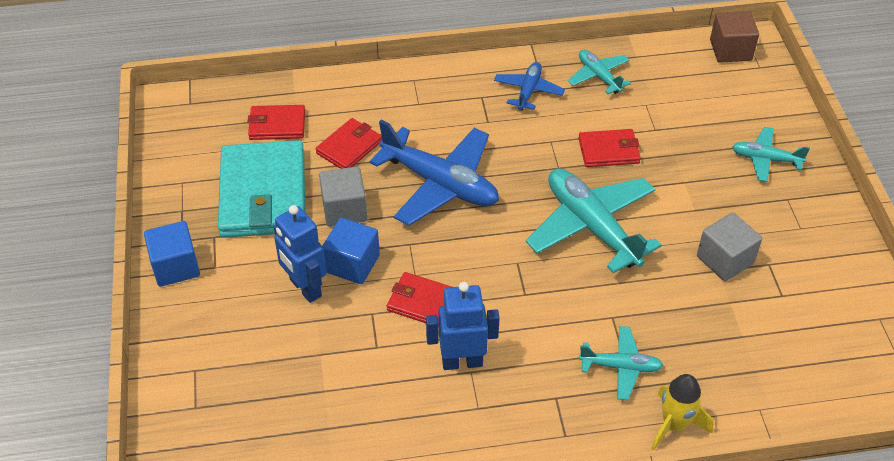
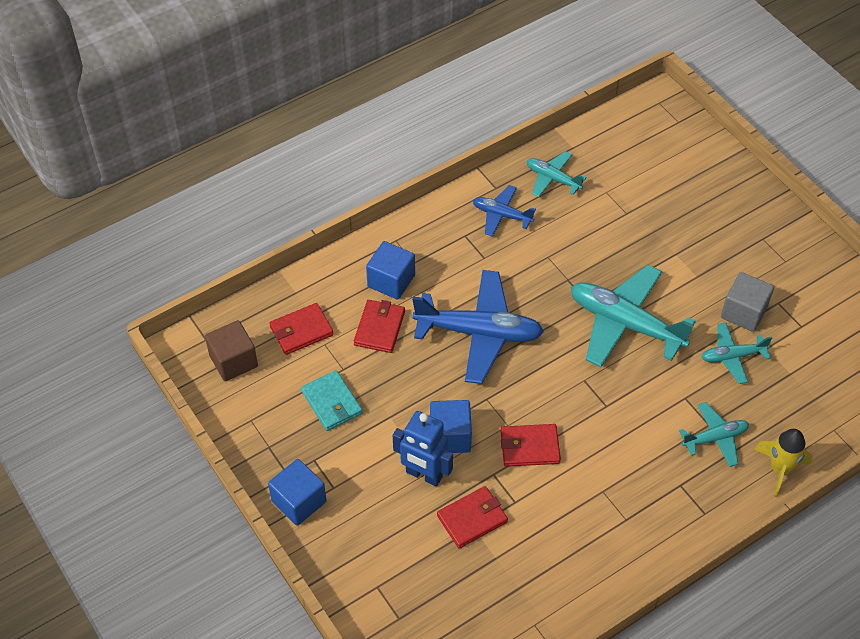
camera: 25 degrees left, 5 degrees up
(263, 194) = (331, 402): turquoise wallet -> turquoise wallet, size x0.52
(344, 210) = (412, 389): grey cube -> none
(386, 112) = (391, 281): none -> blue cube
(462, 361) = (591, 485): blue robot -> none
(528, 91) = (502, 215): blue plane -> blue plane turned 60 degrees counterclockwise
(609, 151) = (600, 248): red wallet -> red wallet (472, 519)
(730, 50) = (647, 114): brown cube -> brown cube (233, 361)
(765, 159) = (728, 208): turquoise plane -> turquoise plane (732, 356)

